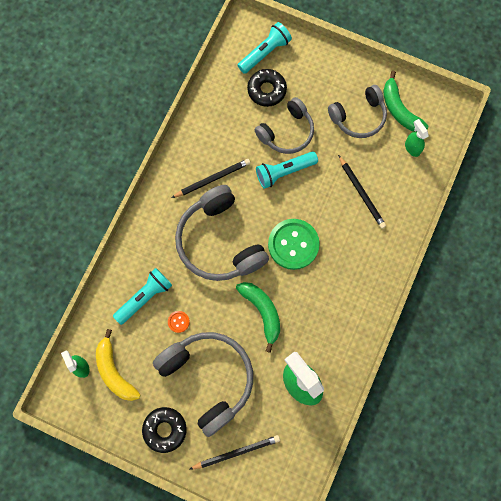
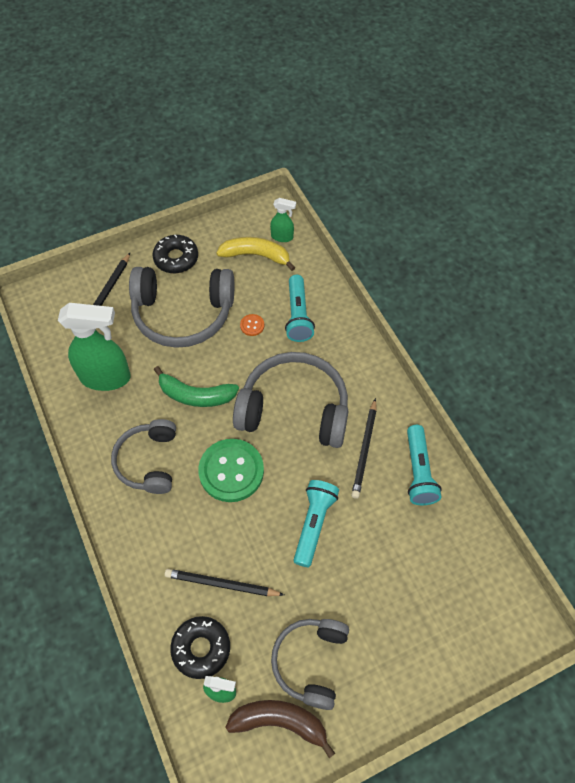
camera: 130 degrees right, 15 degrees down
(265, 53) = (477, 621): turquoise flashlight -> turquoise flashlight (418, 472)
(266, 90) = (426, 584): black donut -> black donut (201, 648)
(287, 132) = (357, 564): grey headphones -> grey headphones (148, 461)
(399, 109) = (280, 722): green banana -> brown banana

